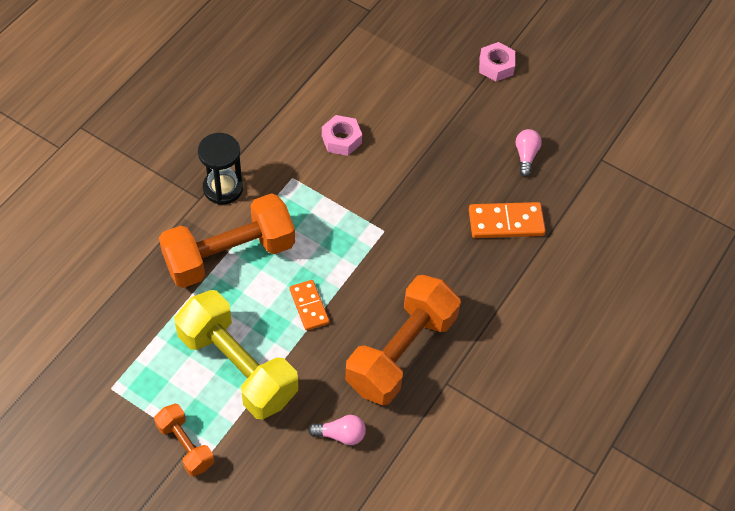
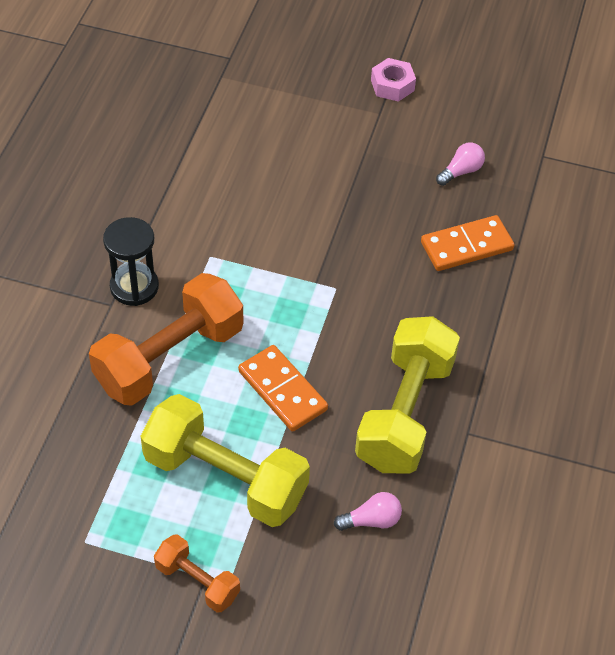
camera: 15 degrees left, 5 degrees down
(309, 306) = (282, 390): orange domino -> orange domino, size x1.51
(341, 139) = (250, 202): pink nut -> none
(401, 352) = (404, 413): orange dumbbell -> yellow dumbbell
(525, 156) = (461, 171): pink light bulb -> pink light bulb turned 60 degrees clockwise

